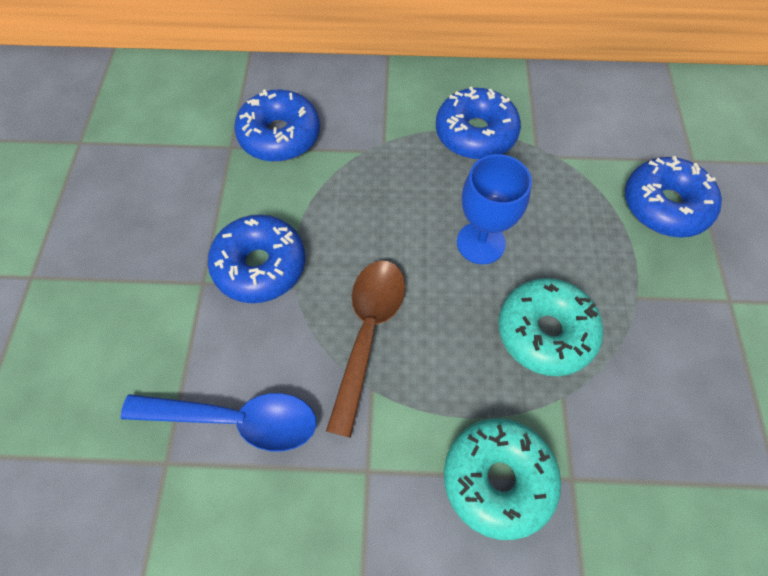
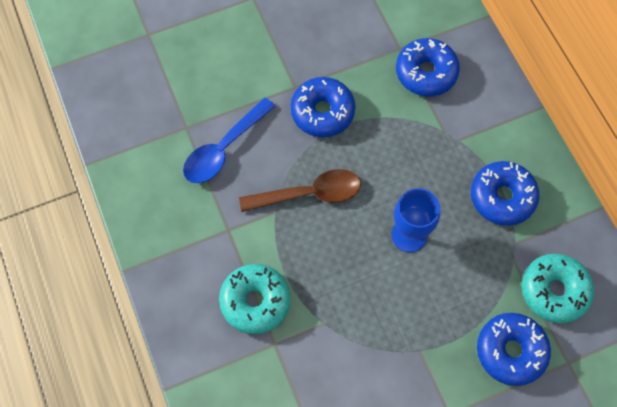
camera: 65 degrees right, 5 degrees up
(235, 420) = (224, 148): blue spoon -> blue spoon turned 60 degrees clockwise
(545, 332) = (363, 298): turquoise donut -> turquoise donut (554, 291)

